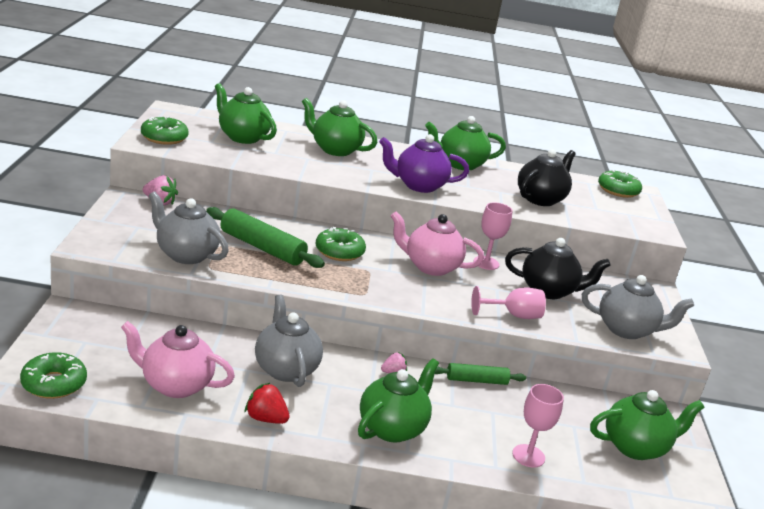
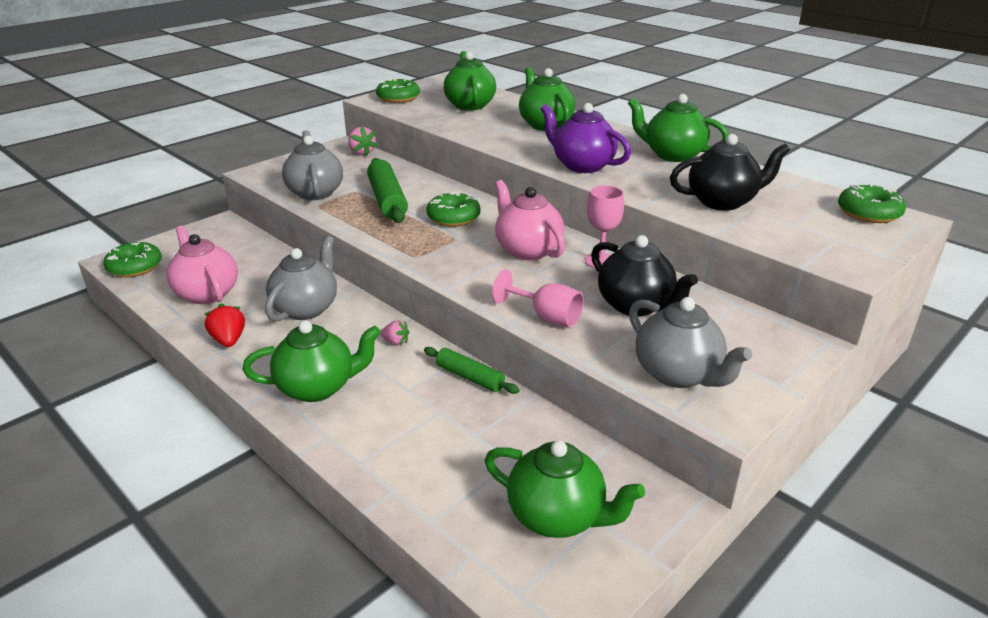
camera: 45 degrees right, 5 degrees up
(528, 456) = (410, 468): pink goblet -> none

